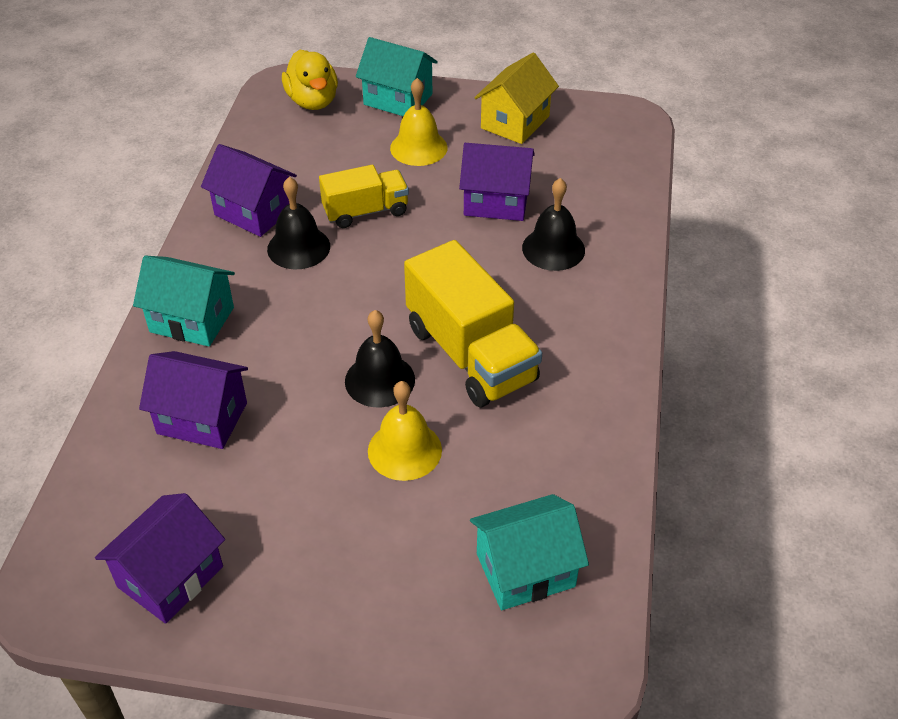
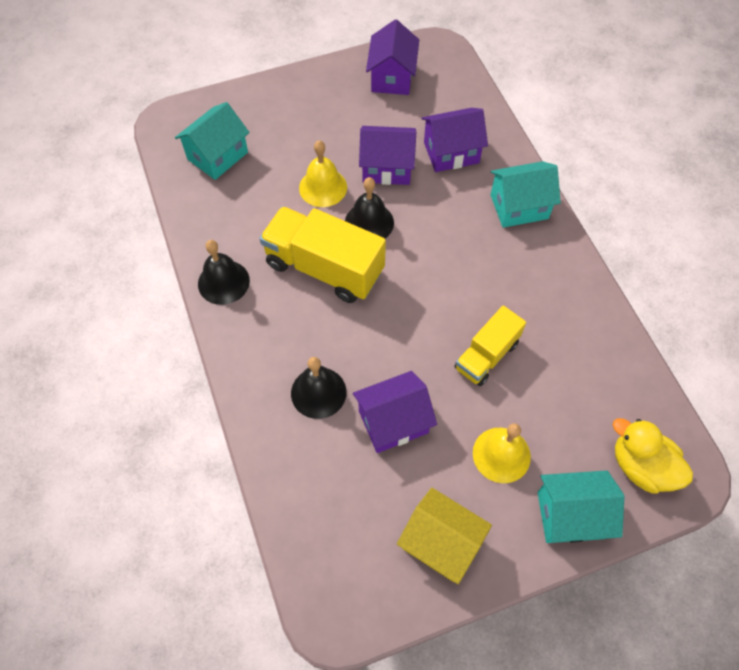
camera: 150 degrees right, 15 degrees up
(254, 211) = (566, 312): purple house -> purple house (387, 168)
(298, 247) = (505, 296): black bell -> black bell (223, 282)
(515, 122) = (441, 542): yellow house -> yellow house turned 60 degrees counterclockwise

